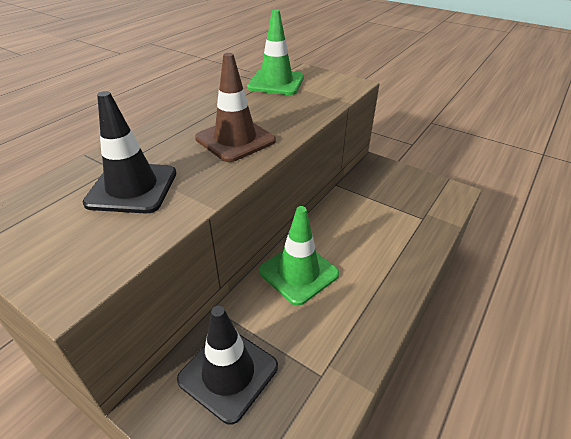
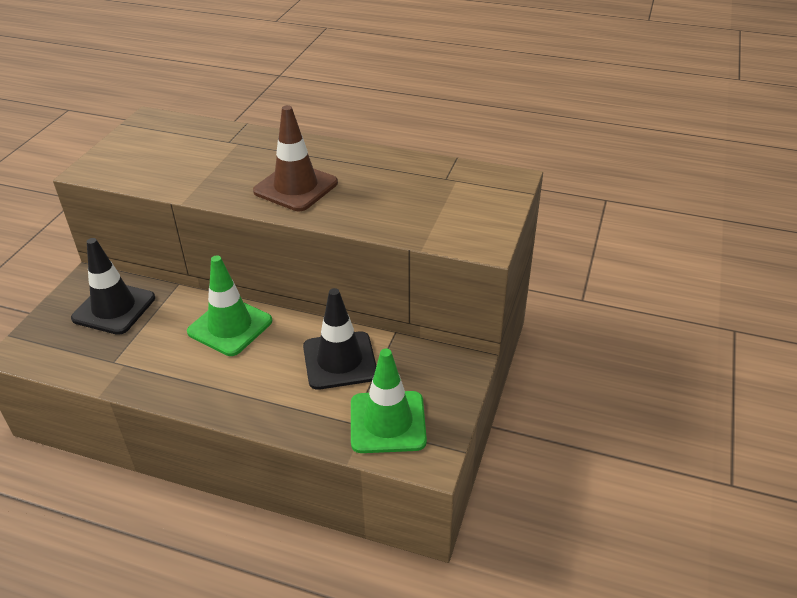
camera: 75 degrees right, 0 degrees up
(132, 188) = (202, 158): black traffic cone -> black traffic cone (340, 360)
(276, 82) = (449, 185): green traffic cone -> green traffic cone (387, 422)

